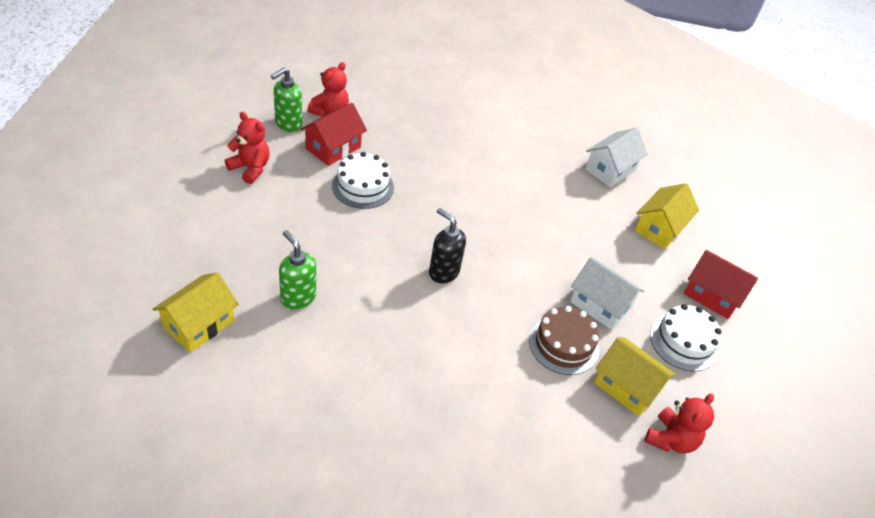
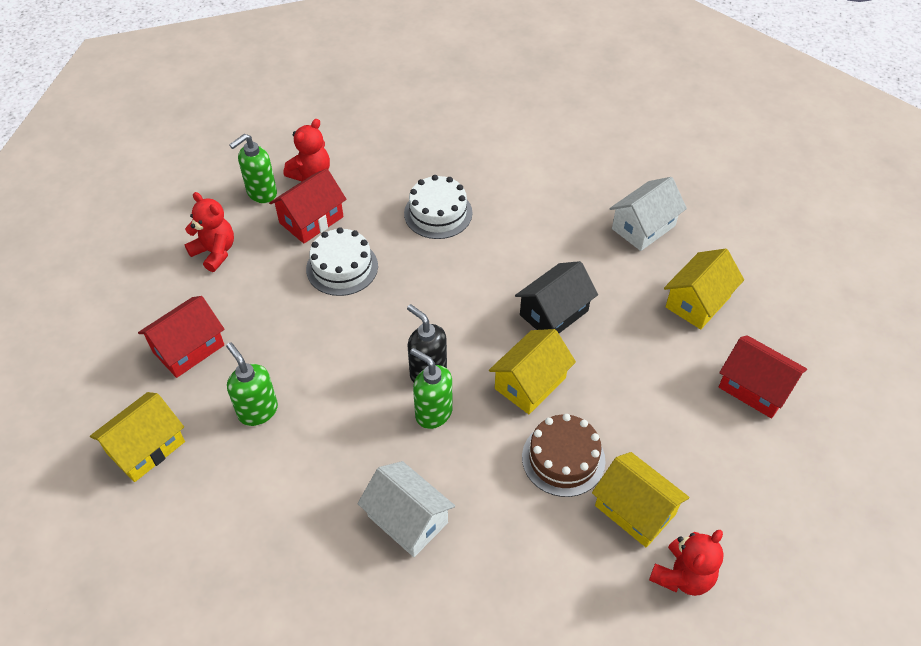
camera: 10 degrees right, 5 degrees up
(232, 244) = (188, 348): none -> red house
(451, 305) = (433, 413): none -> green soap dispenser
(530, 284) = (530, 383): none -> yellow house
(544, 231) = (554, 313): none -> black house
(600, 305) = (613, 406): white house -> white house (408, 519)
(684, 342) = (712, 450): white cake -> white cake (438, 213)

